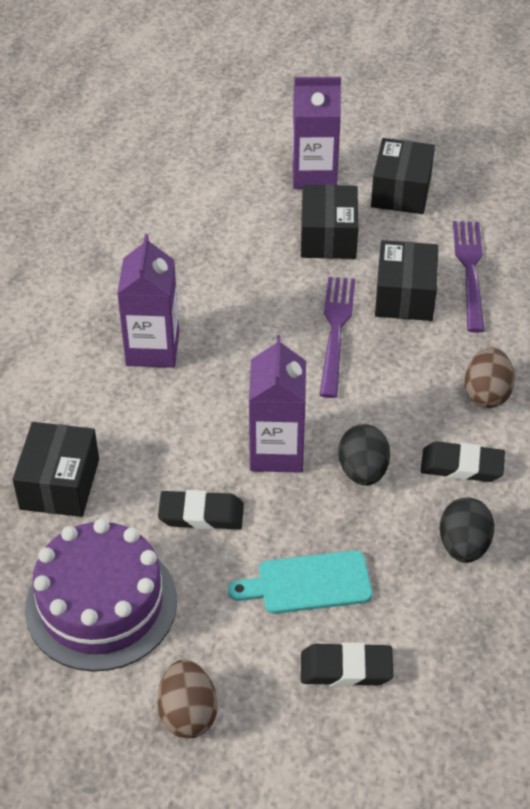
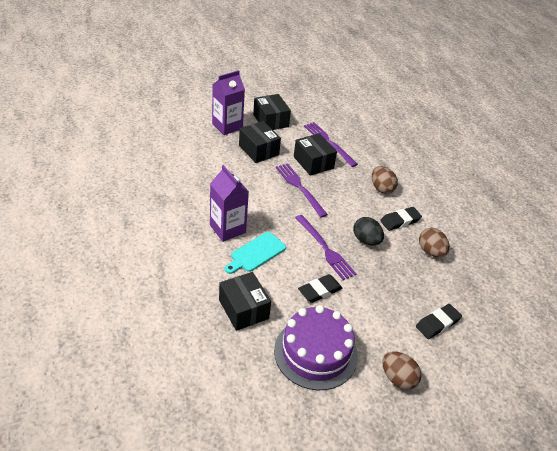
camera: 40 degrees left, 5 degrees down
(277, 451) = (325, 248): purple carton -> purple fork
(308, 583) = (390, 297): turquoise cutting board -> turquoise cutting board (256, 253)
(463, 545) = (431, 251): black egg -> brown egg

